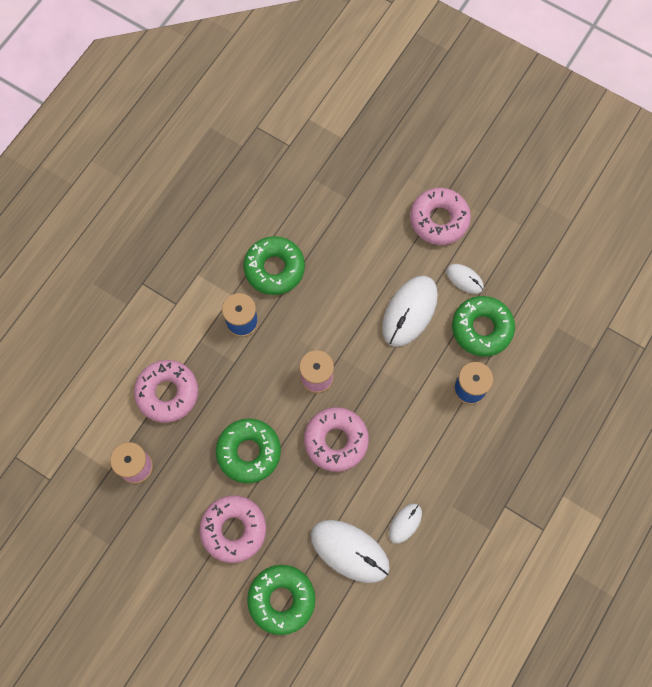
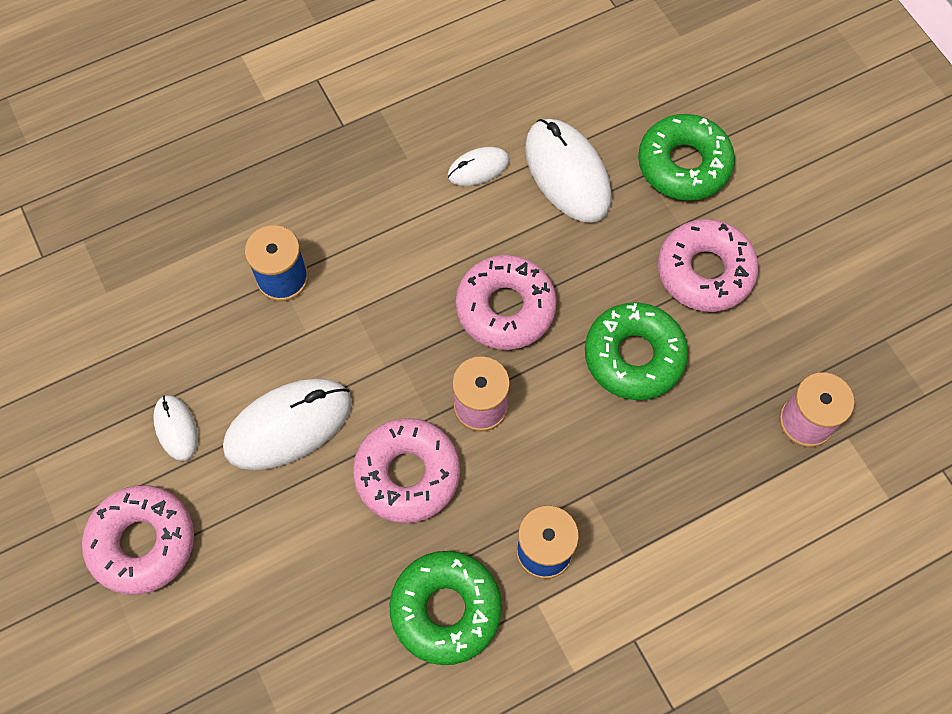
camera: 150 degrees left, 5 degrees down
(167, 393) = (713, 502): pink donut -> pink donut (407, 474)
(481, 328) = (206, 346): green donut -> none

